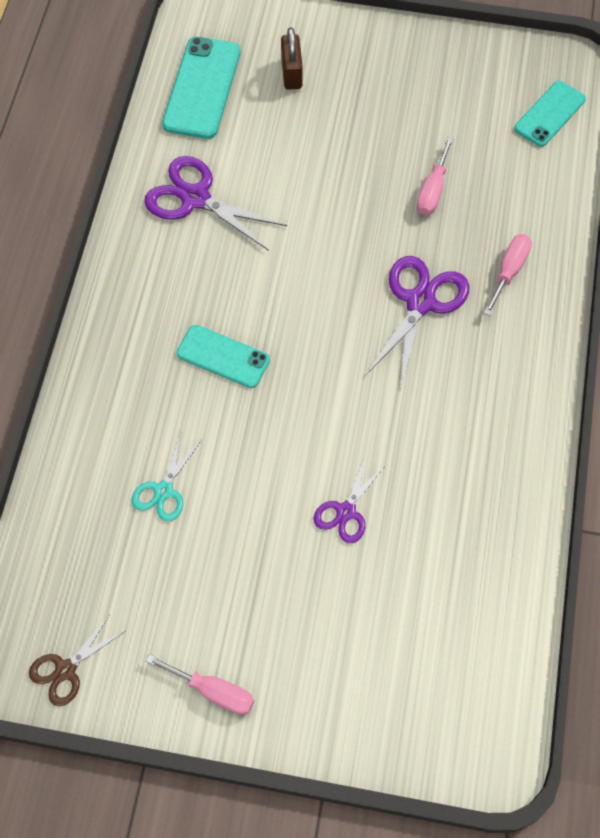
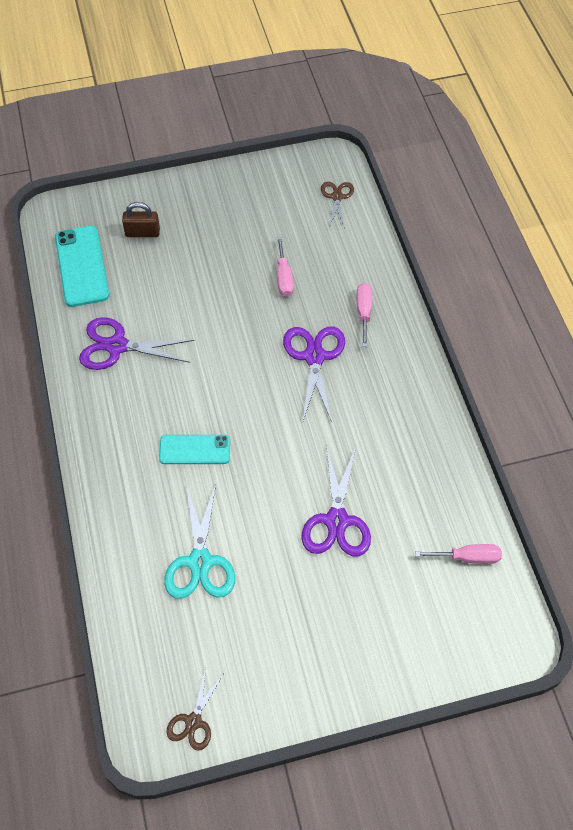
camera: 25 degrees left, 5 degrees down
(163, 490) = (200, 562): turquoise scissors -> turquoise scissors, size x1.69
(213, 691) = (308, 686): pink screwdriver -> pink screwdriver (467, 557)
(291, 73) = (142, 233): brown padlock -> brown padlock turned 60 degrees counterclockwise
(346, 511) = (336, 521): purple scissors -> purple scissors, size x1.69
(550, 114) = (337, 197): turquoise phone -> brown scissors

